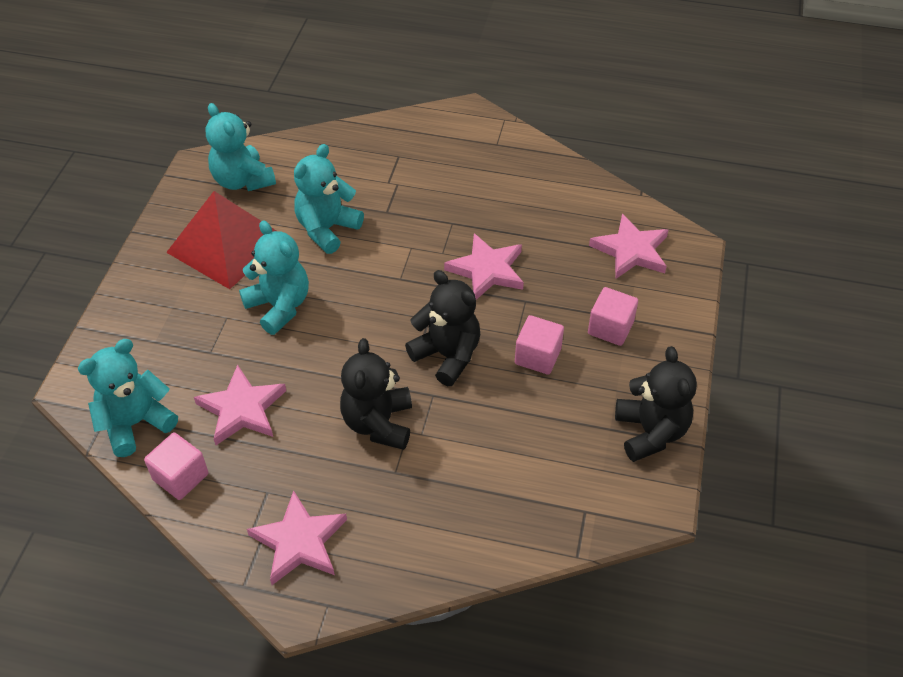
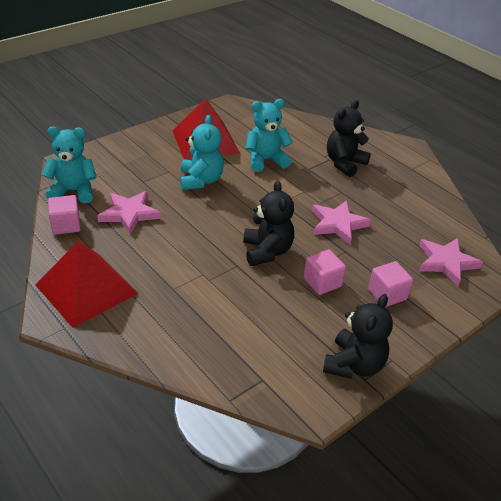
camera: 35 degrees right, 10 degrees down
(242, 180) = (245, 119): turquoise teddy bear -> none
(299, 541) = (86, 289): pink star -> red pyramid
(378, 423) = (191, 261): black teddy bear -> black teddy bear (344, 163)

